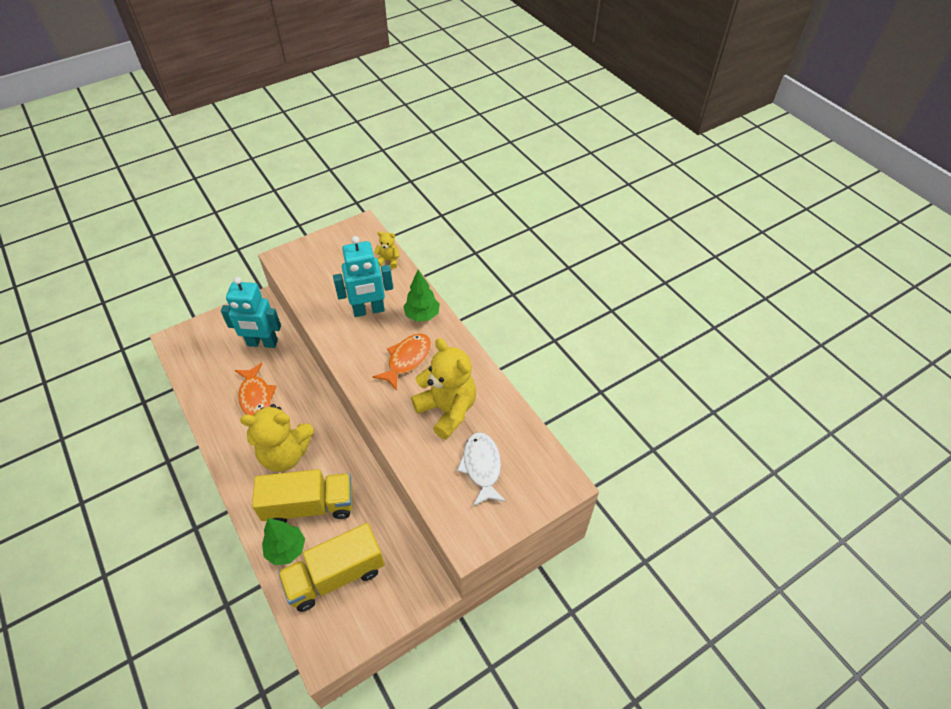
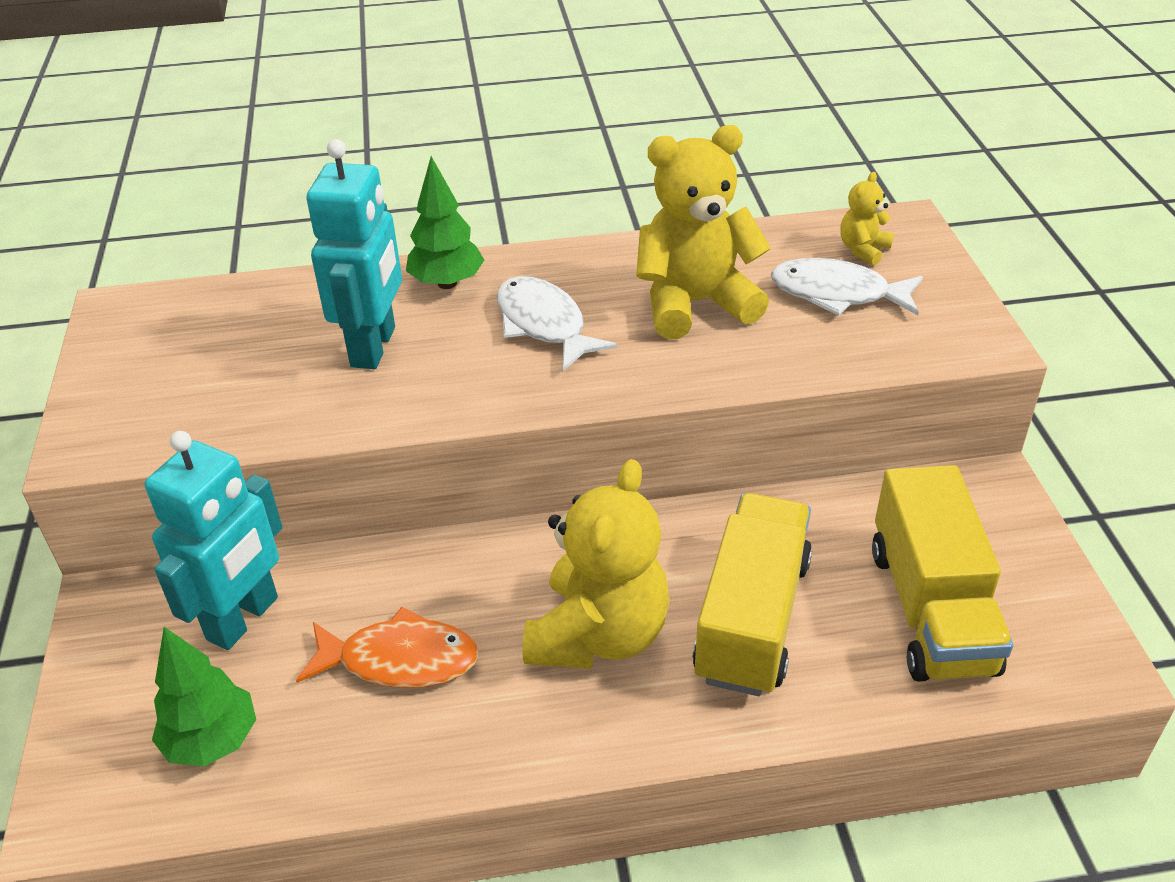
camera: 65 degrees left, 10 degrees down
(286, 550) = (844, 679): green tree -> green tree (212, 741)
(388, 260) = (259, 293): yellow teddy bear -> yellow teddy bear (863, 250)
(407, 360) = (544, 324): orange fish -> white fish

